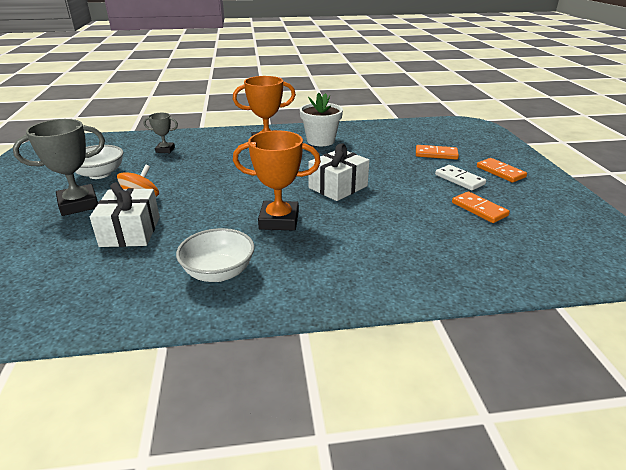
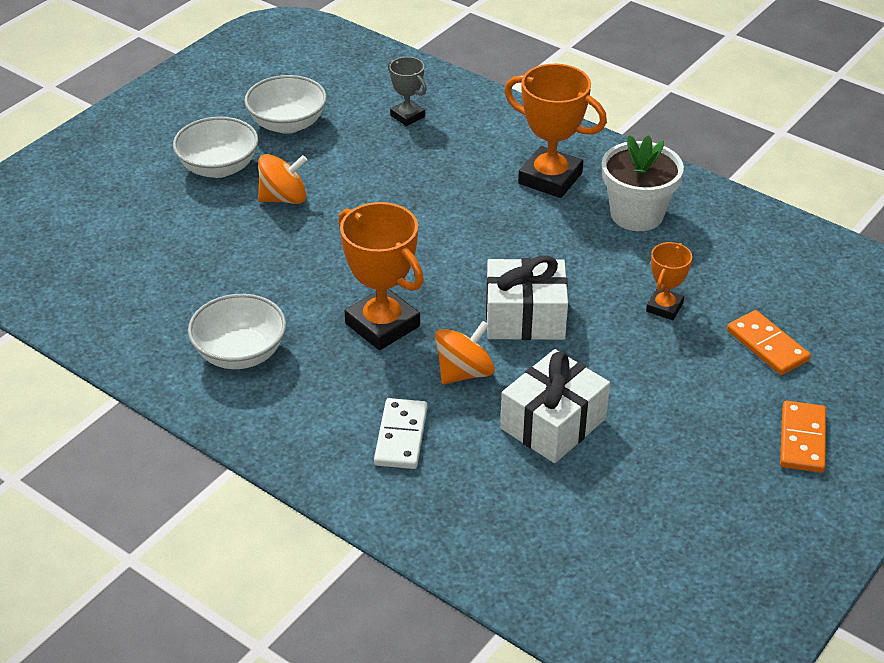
camera: 45 degrees right, 10 degrees up
(79, 204) = (218, 167): grey trophy -> white bowl
(130, 231) = (224, 242): white gift -> white gift (553, 423)
(349, 217) = (464, 372): none -> orange spinning top
(382, 160) = (664, 307): none -> orange trophy
(459, 179) = (712, 411): white domino -> white domino (401, 436)
(479, 209) = (644, 471): orange domino -> none

